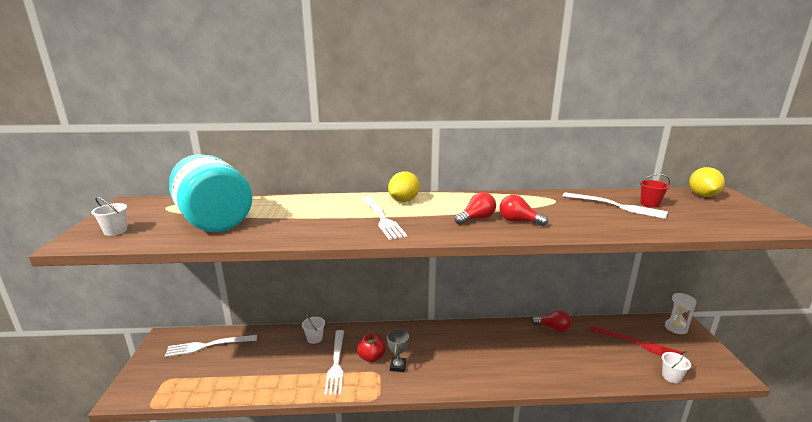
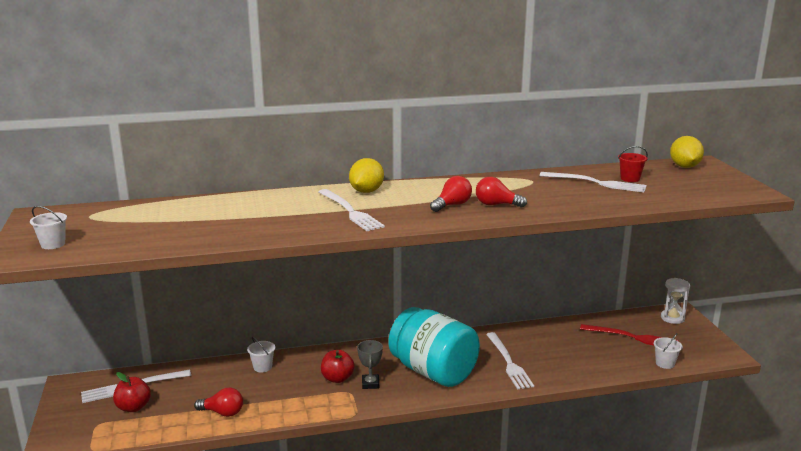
camera: 10 degrees left, 0 degrees up
(201, 366) = (133, 407): none -> red apple
(214, 220) = (160, 226): turquoise jar -> turquoise jar (433, 372)
(336, 363) = (297, 388): white fork -> white fork (508, 362)
(553, 328) = (539, 331): red light bulb -> red light bulb (222, 412)

